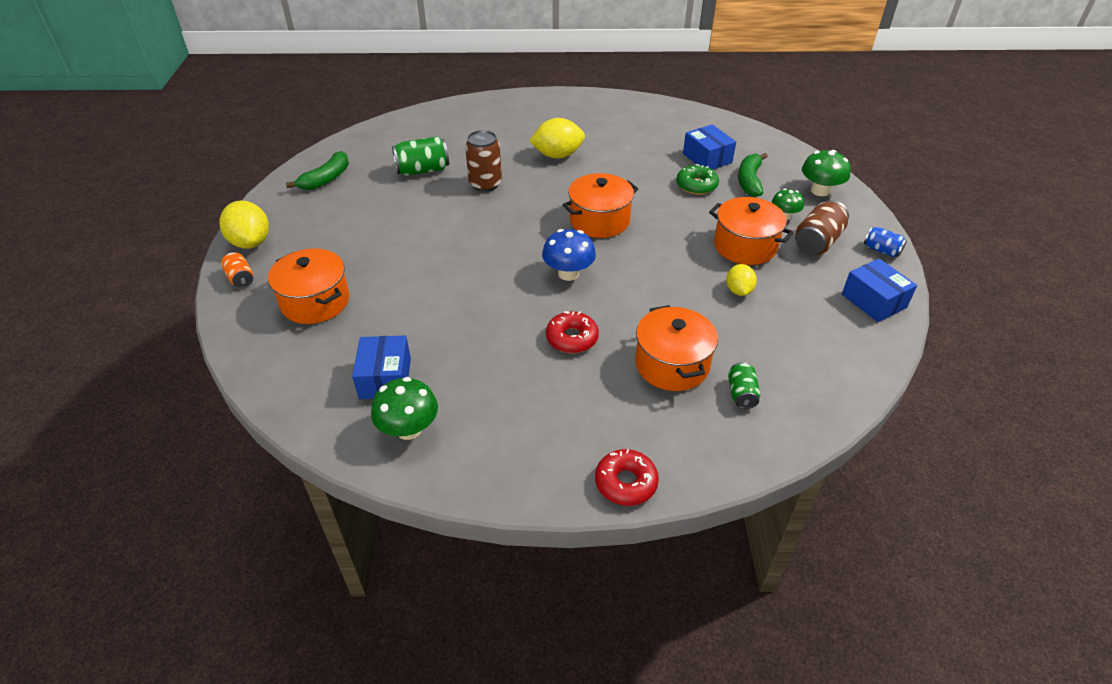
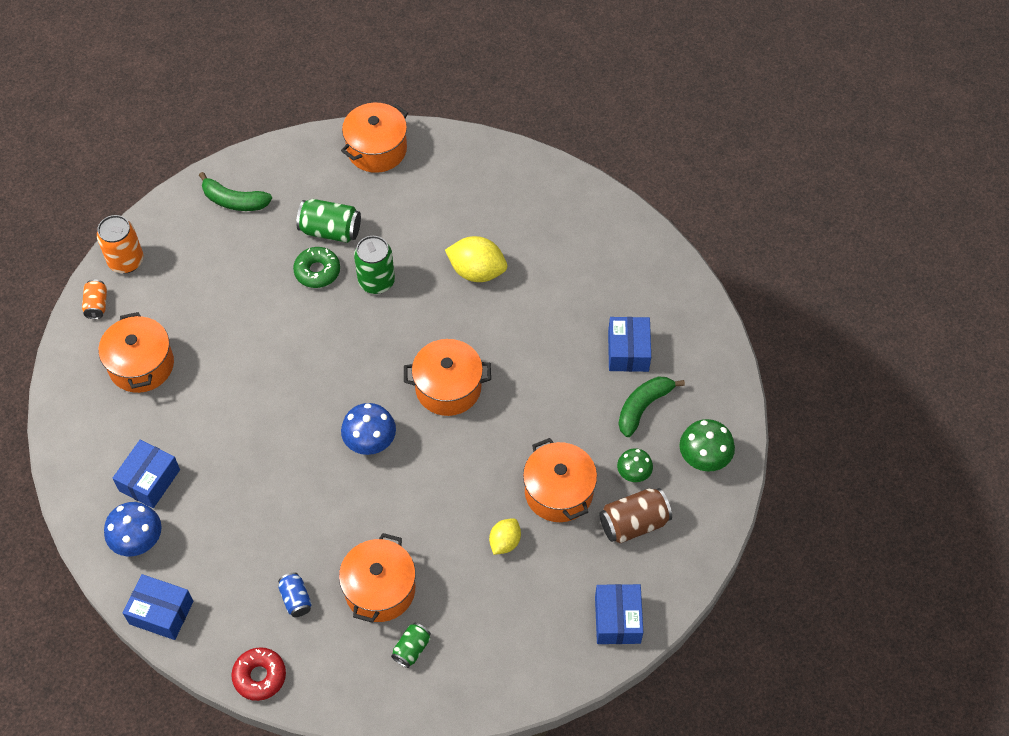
camera: 30 degrees right, 15 degrees up
(251, 242) = (126, 261): yellow lemon -> orange can
(326, 179) = (234, 201): green banana -> green banana turned 45 degrees clockwise
(409, 429) = (138, 540): green mushroom -> blue mushroom
(422, 121) = (376, 149): none -> orange pot
(480, 477) = (161, 612): none -> blue box
(485, 184) = (376, 281): brown can -> green can
(572, 338) = (320, 517): red donut -> none
(696, 185) = (582, 386): green donut -> green donut (317, 271)
(881, 250) = (687, 566): blue can -> blue can (296, 599)

